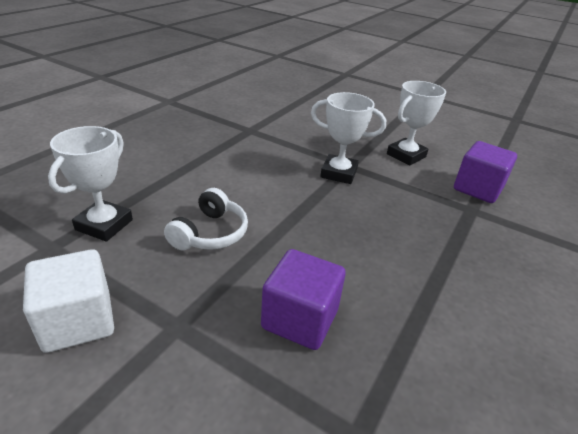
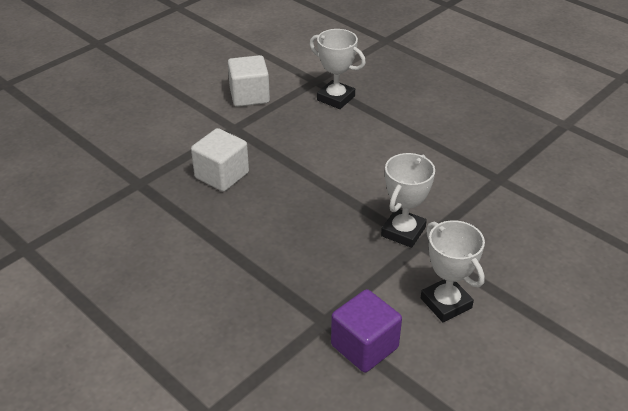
camera: 105 degrees right, 5 degrees up
(210, 233) = (317, 143): white headphones -> none
(300, 319) = (222, 175): purple cube -> white cube

